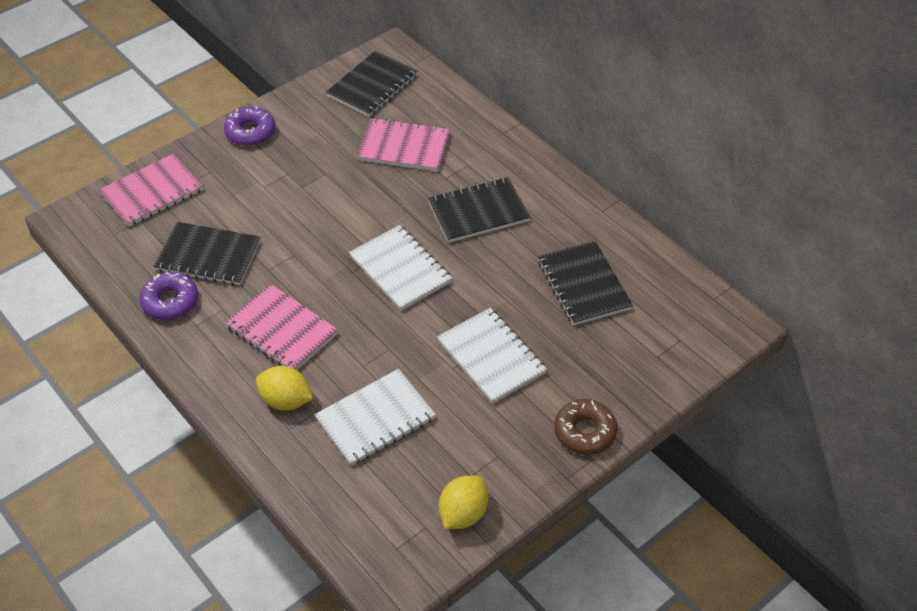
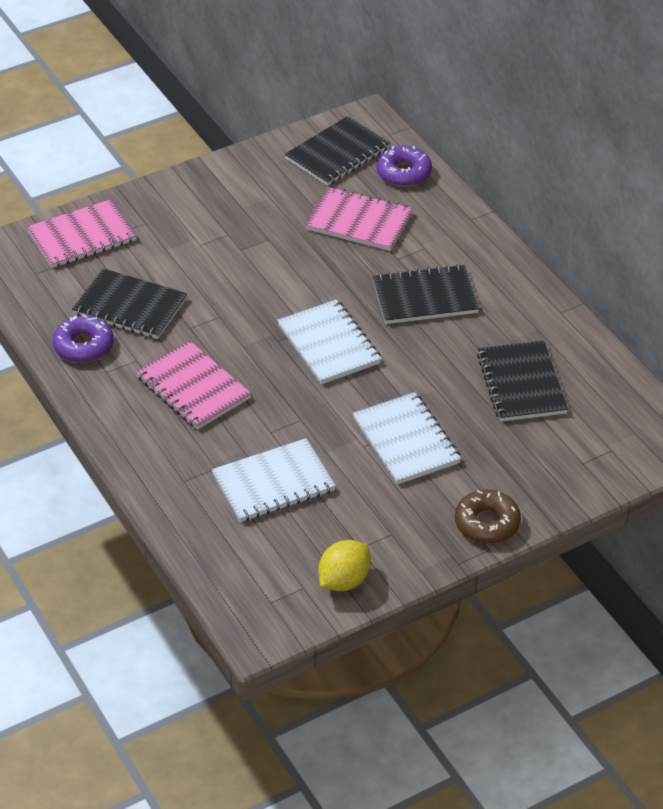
camera: 10 degrees right, 5 degrees down
(250, 132) = (196, 187): purple donut -> purple donut (404, 173)
(286, 401) = (185, 454): yellow lemon -> none

